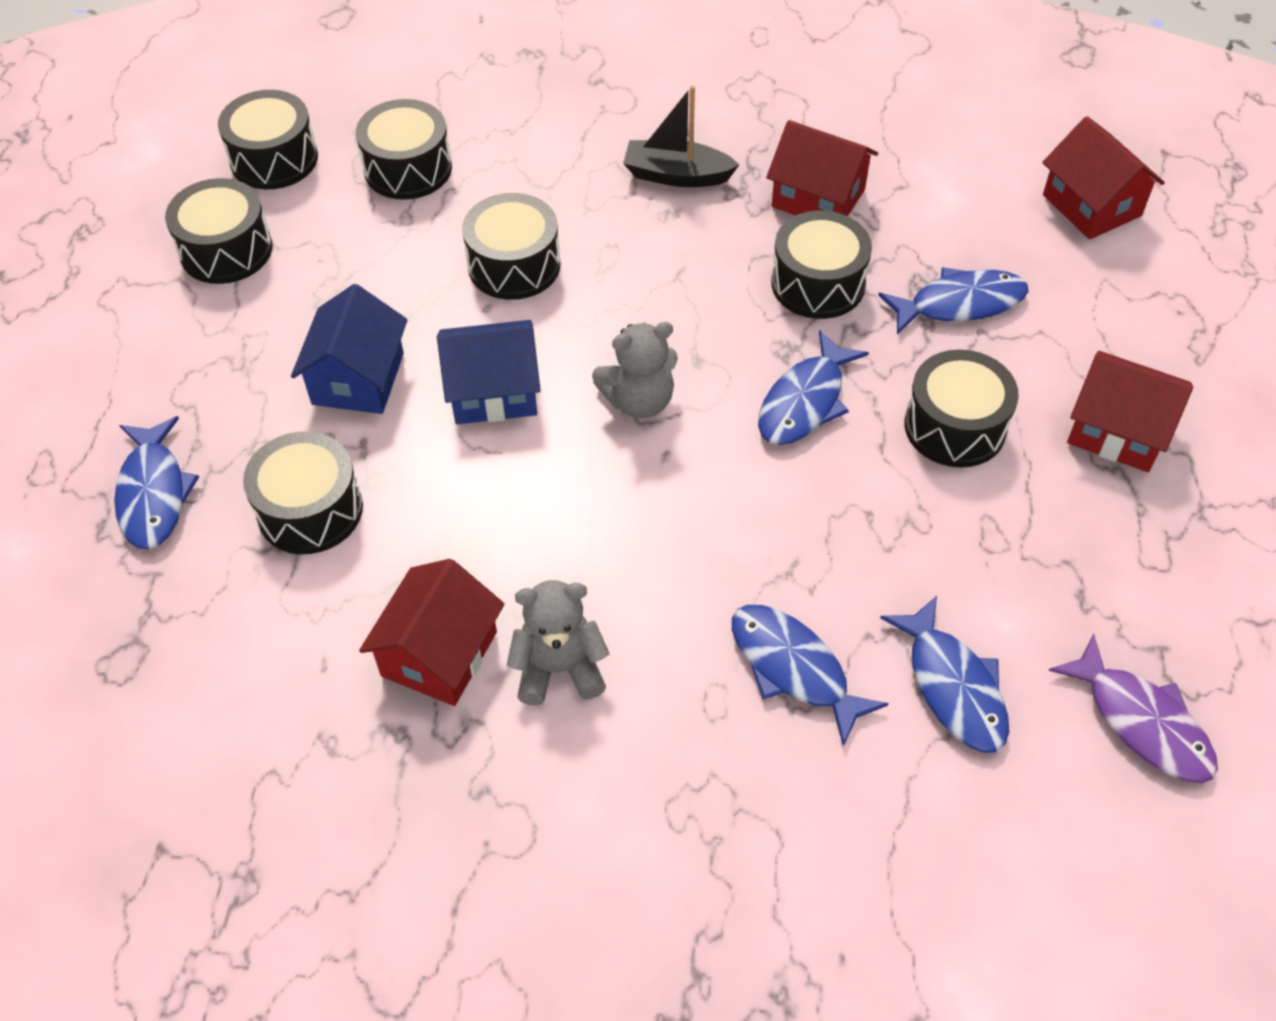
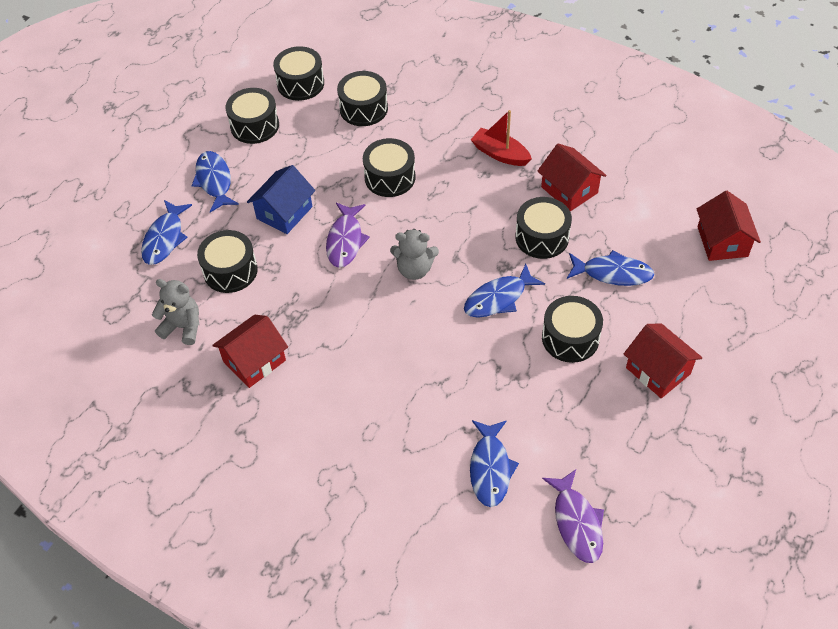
camera: 25 degrees right, 0 degrees up
(493, 391) = (345, 240): blue house -> purple fish
(559, 669) = (305, 388): grey teddy bear -> grey teddy bear (183, 327)
(676, 175) = (500, 154): black boat -> red boat
(793, 668) = (416, 430): blue fish -> blue fish (214, 181)

